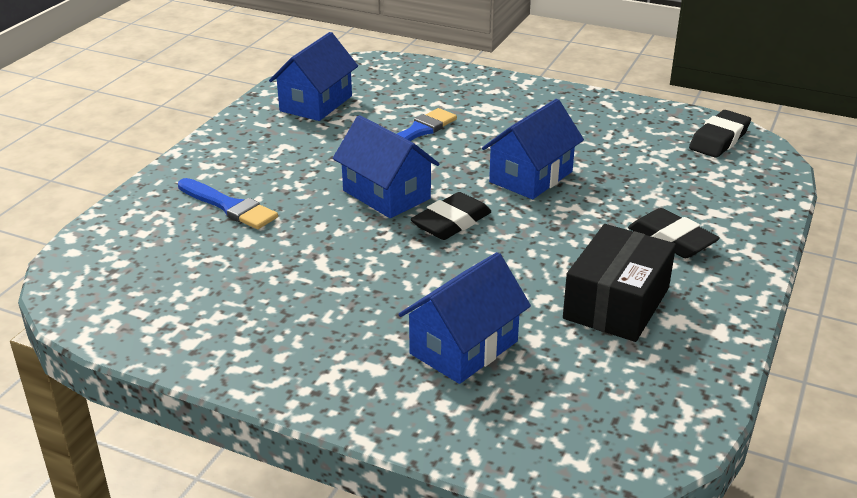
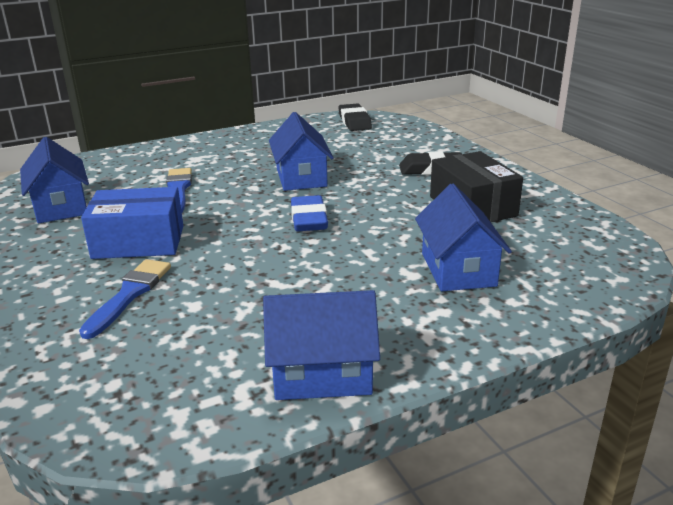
camera: 50 degrees left, 5 degrees down
(229, 206) = (129, 294): blue brush -> blue brush turned 60 degrees counterclockwise
(306, 166) = (138, 242): none -> blue box
(386, 194) = (235, 227): blue house -> blue house (322, 374)
(451, 222) = (309, 219): black eraser -> blue eraser

